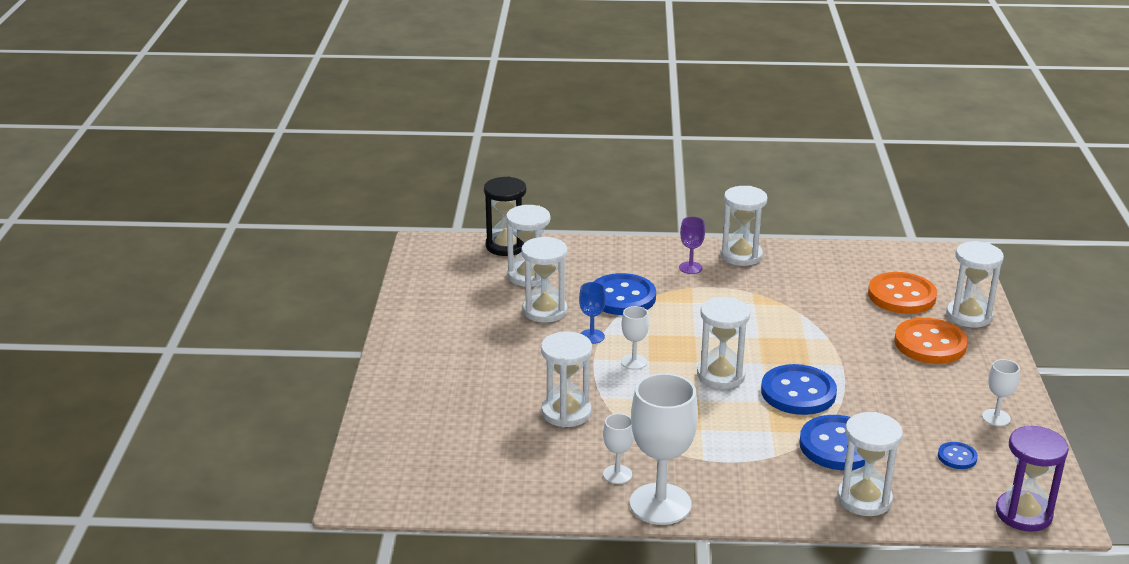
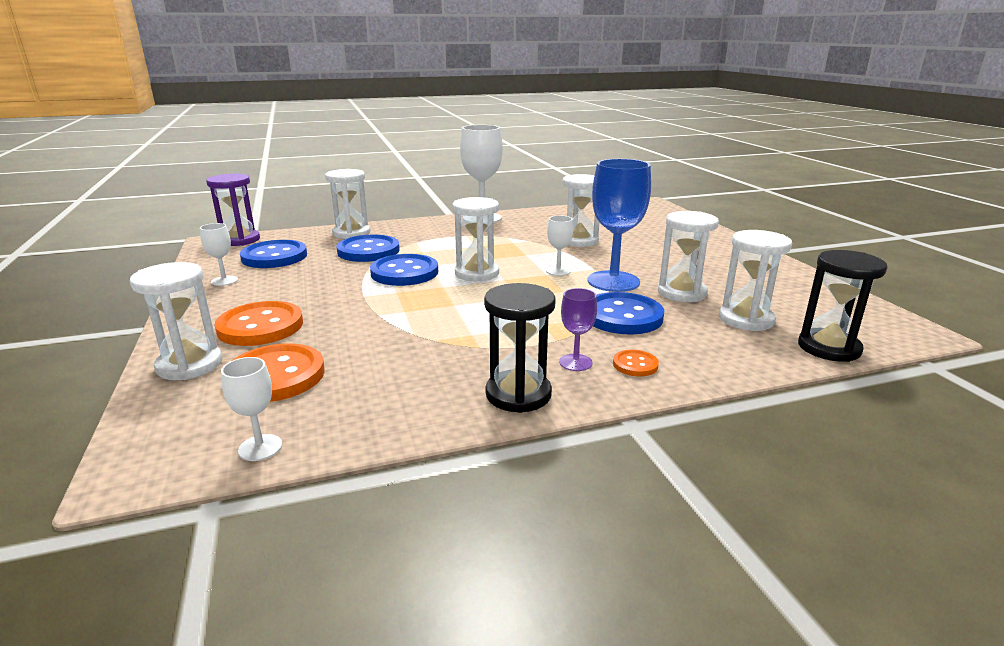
camera: 160 degrees right, 5 degrees down
(592, 336) = (613, 281): blue goblet -> blue goblet, size x2.06
(617, 474) = (517, 224): white goblet -> white goblet (260, 447)
(651, 259) = (635, 365): none -> orange button
(741, 255) = (518, 394): white hourglass -> black hourglass
(957, 457) = (274, 257): blue button -> blue button, size x2.07

